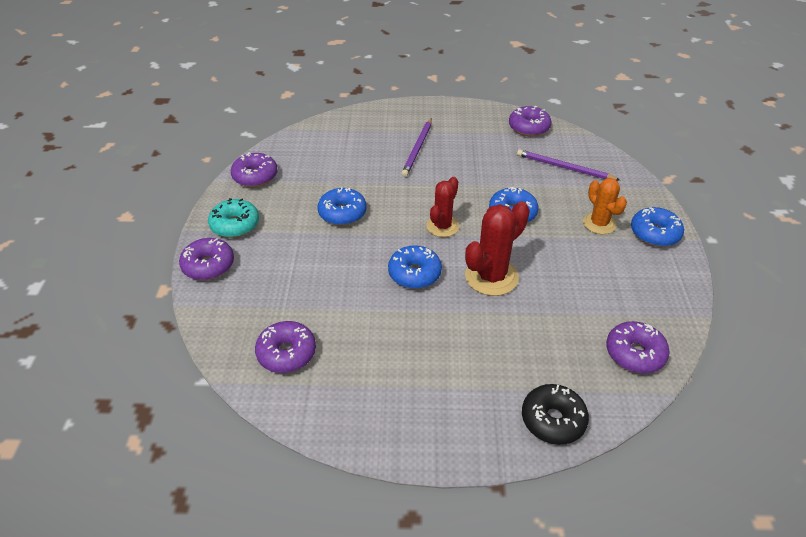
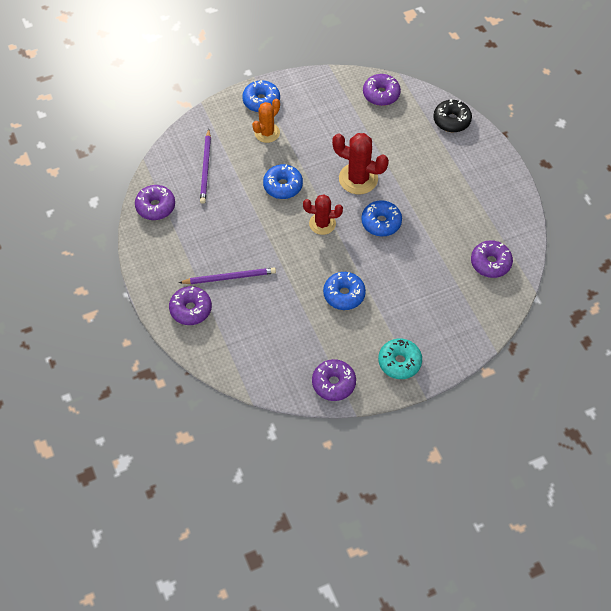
camera: 115 degrees left, 15 degrees up
(208, 265) = (450, 353): purple donut -> purple donut (191, 309)

